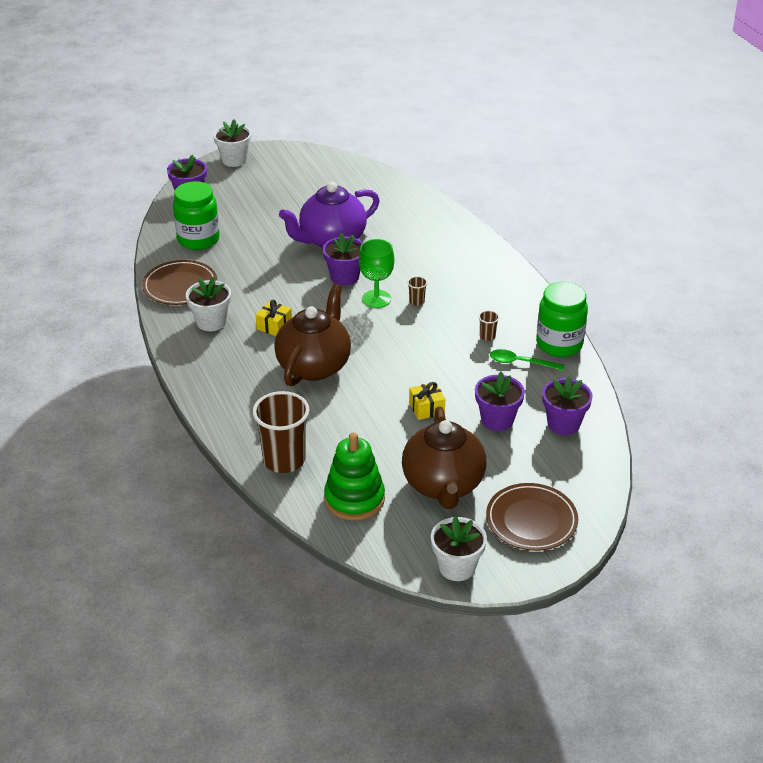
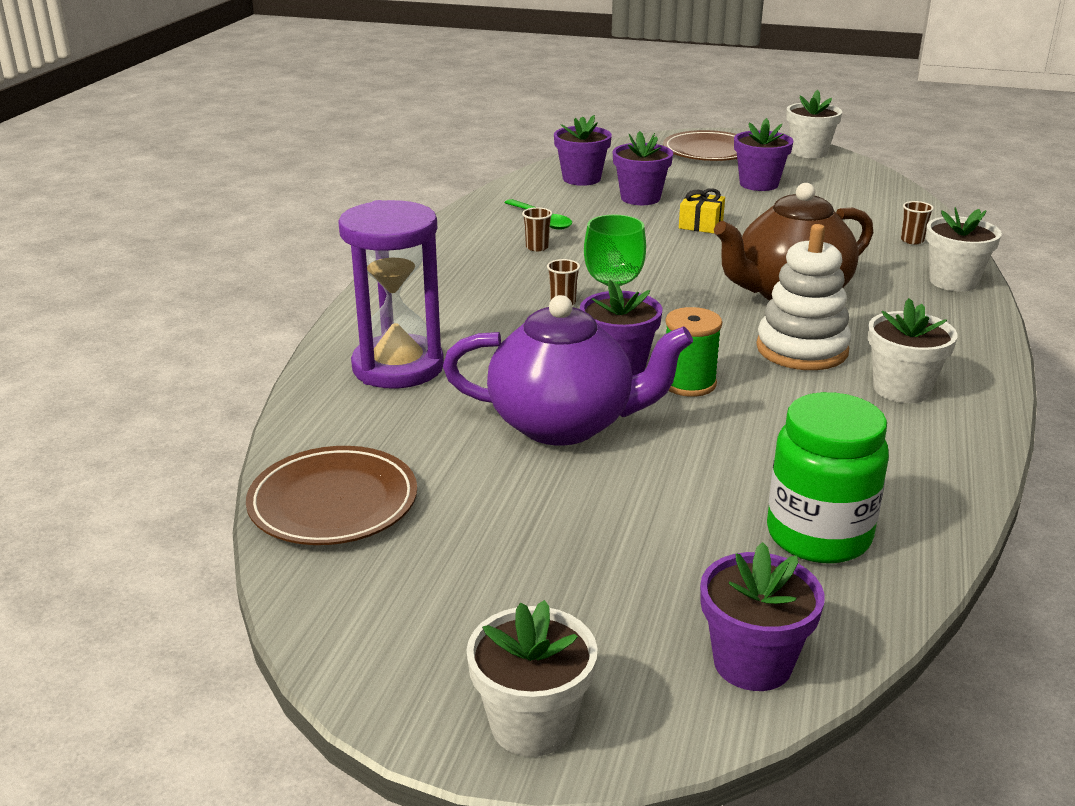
camera: 140 degrees left, 10 degrees down
(180, 286) = (921, 461): brown plate -> brown plate (333, 502)
(233, 424) = (953, 281): none -> white flower pot
(274, 326) = (802, 349): yellow gift -> white stacking toy
(284, 460) = (912, 240): brown cup -> brown cup, size x0.42
(305, 281) = (689, 383): none -> green spool
(354, 499) = (860, 201): green stacking toy -> none
(431, 234) = (398, 367): none -> purple hourglass
(443, 485) = (759, 184): brown teapot -> purple flower pot
(559, 344) = (474, 218): green jar -> none

